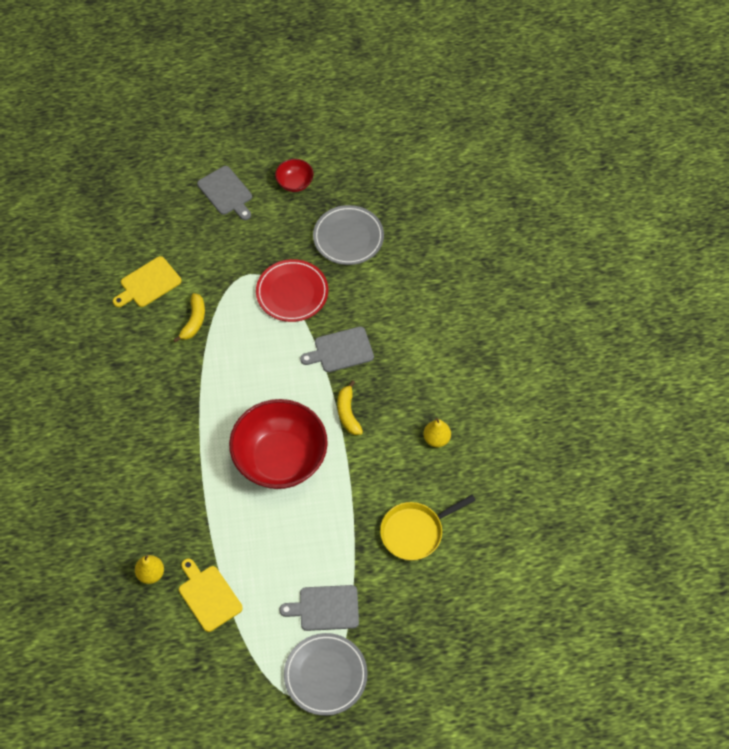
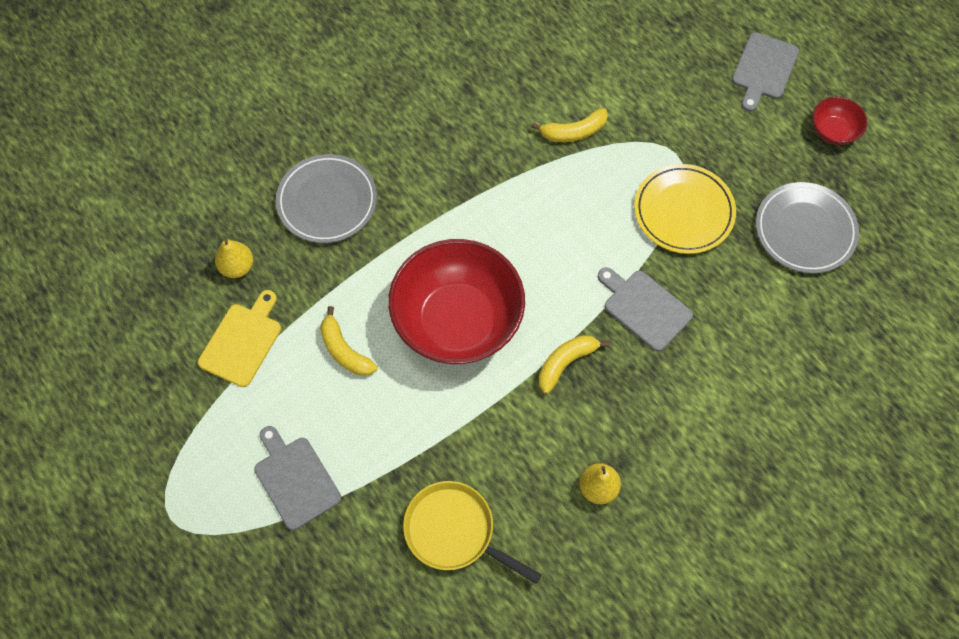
camera: 60 degrees right, 5 degrees up
(148, 283) = (588, 61): yellow cutting board -> none
(256, 536) = (344, 350): none -> yellow banana
(292, 293) = (683, 211): red plate -> yellow plate
(325, 675) = (210, 527): grey plate -> grey plate (327, 201)

